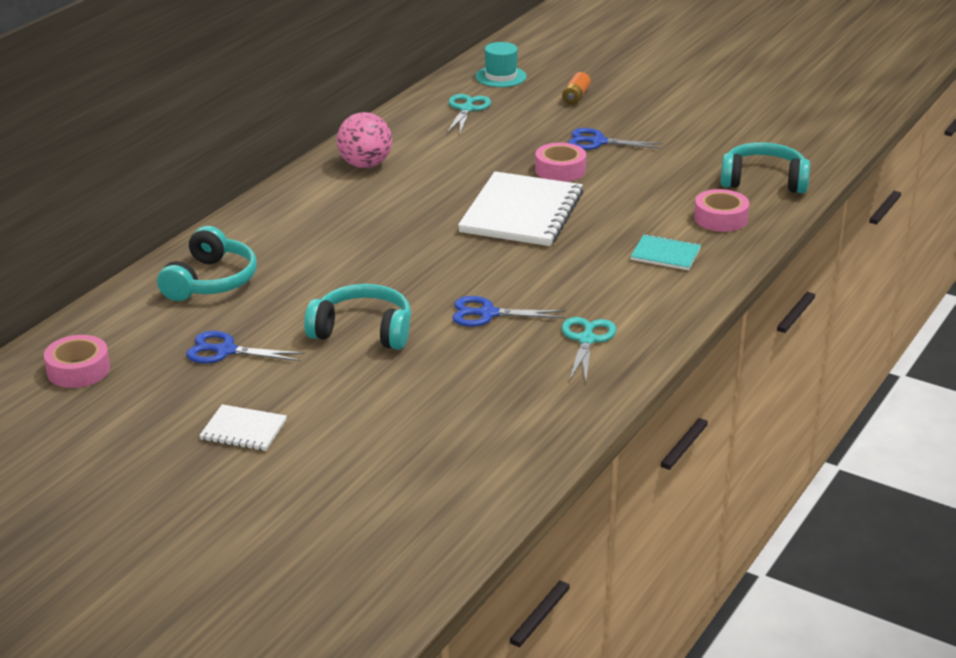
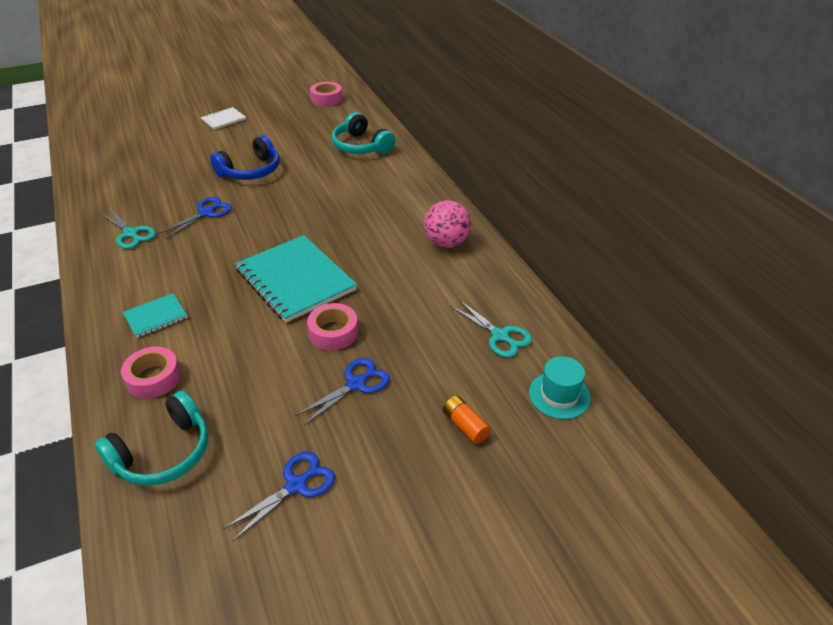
camera: 125 degrees right, 10 degrees up
(226, 351) = (290, 132): blue scissors -> blue scissors (296, 485)
(363, 331) = (250, 171): turquoise headphones -> blue headphones
(522, 213) = (295, 280): white notebook -> turquoise notebook

